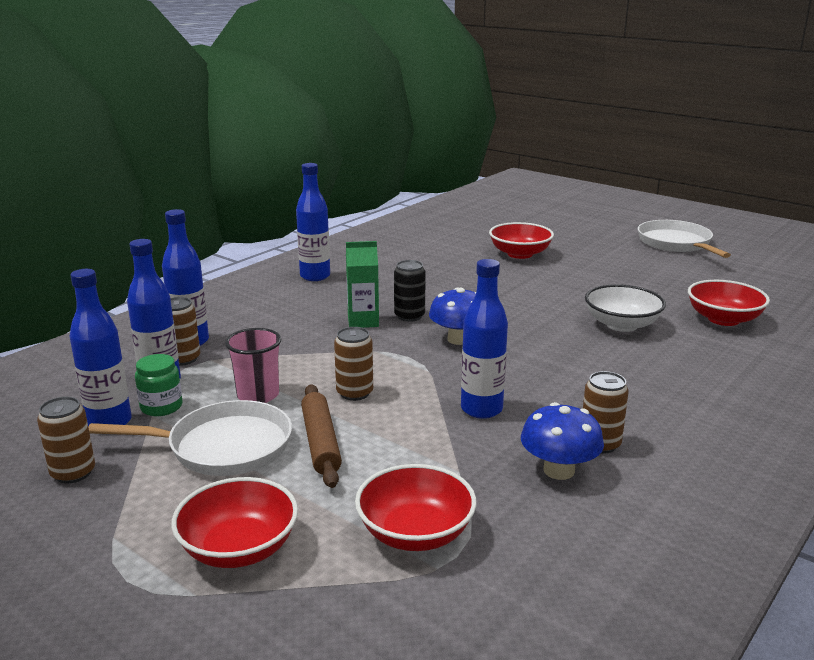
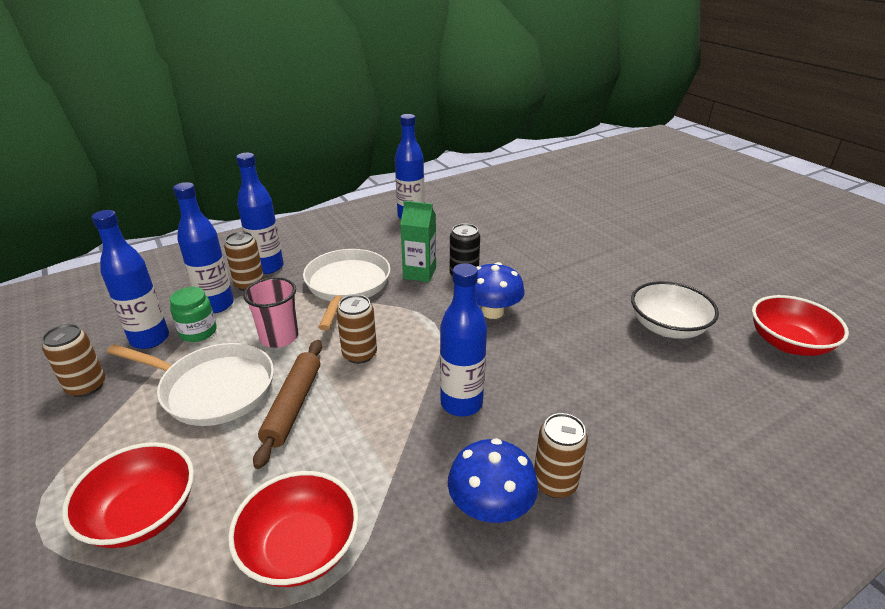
camera: 20 degrees right, 10 degrees up
(520, 254) = (610, 222): red bowl -> none
(676, 243) = (783, 235): white pan -> white pan (347, 285)

